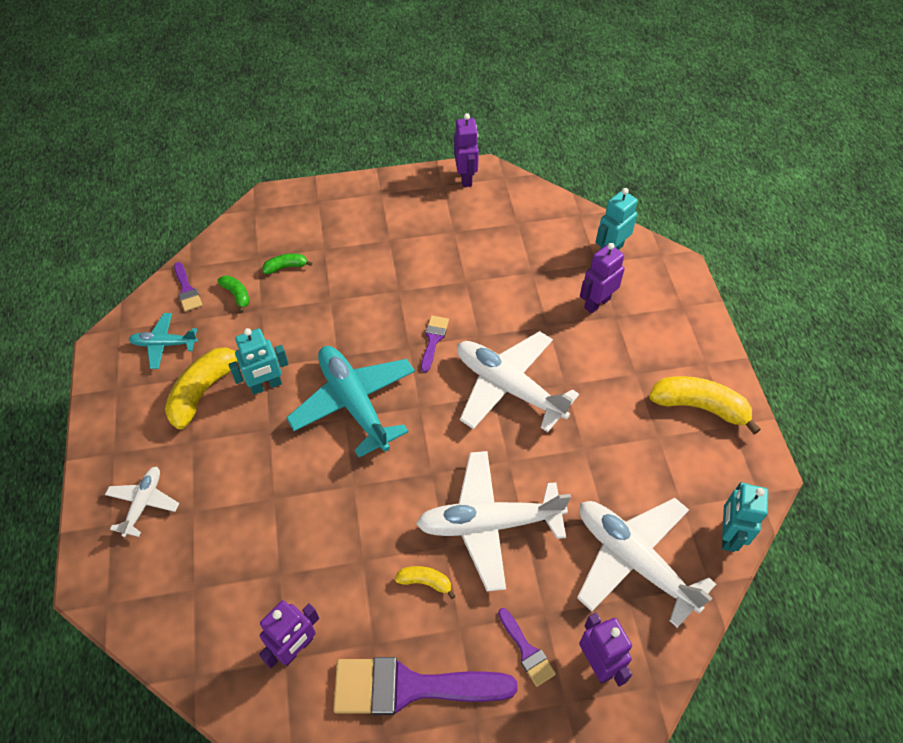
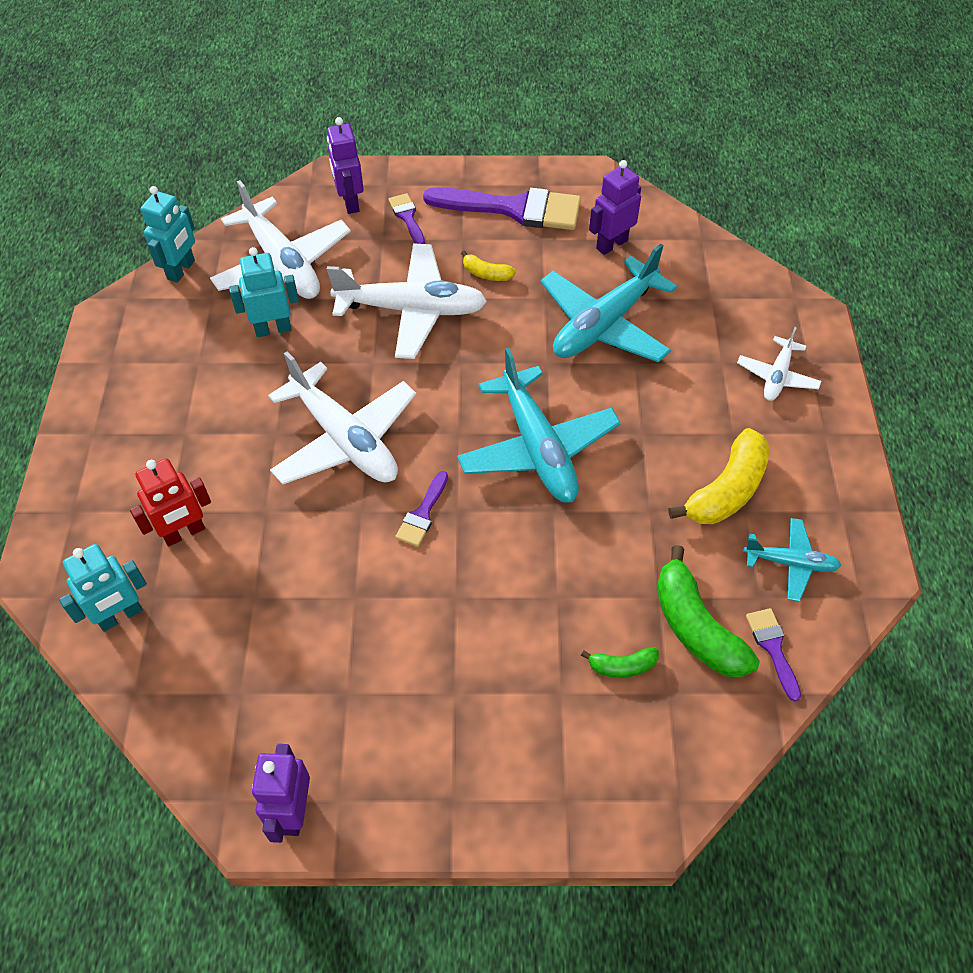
camera: 170 degrees left, 0 degrees up
(237, 295) = (695, 627): green banana -> green banana, size x1.98
(266, 385) = (647, 485): turquoise robot -> turquoise robot (273, 329)
(302, 537) = (604, 324): none -> turquoise plane
(597, 303) = (184, 533): purple robot -> red robot
(699, 407) = (133, 385): yellow banana -> none

